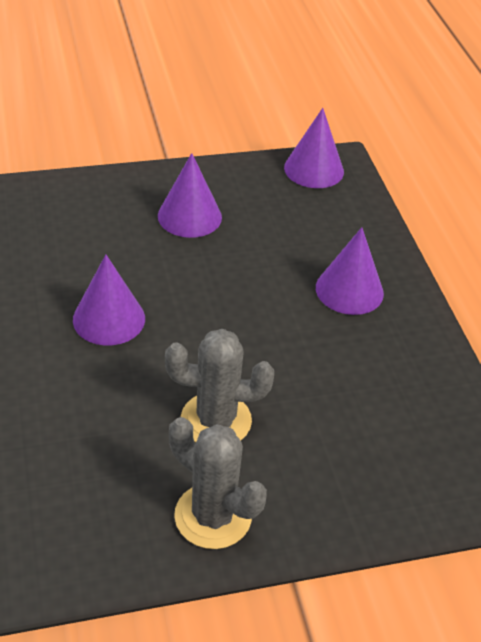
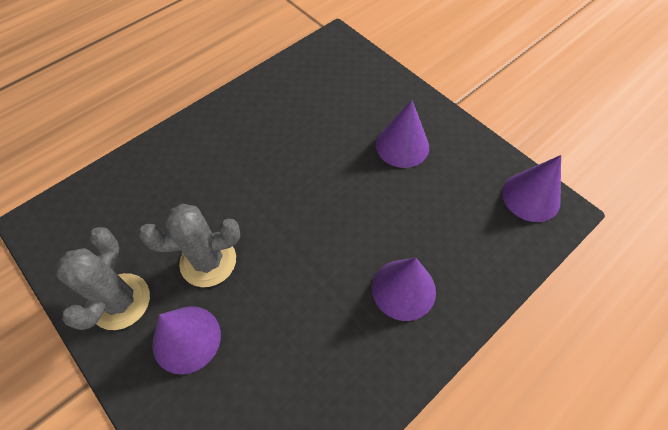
camera: 65 degrees right, 15 degrees up
(109, 319) = (266, 154): purple cone -> purple cone (186, 339)
(216, 420) = (208, 261): grey cactus -> grey cactus turned 75 degrees counterclockwise

